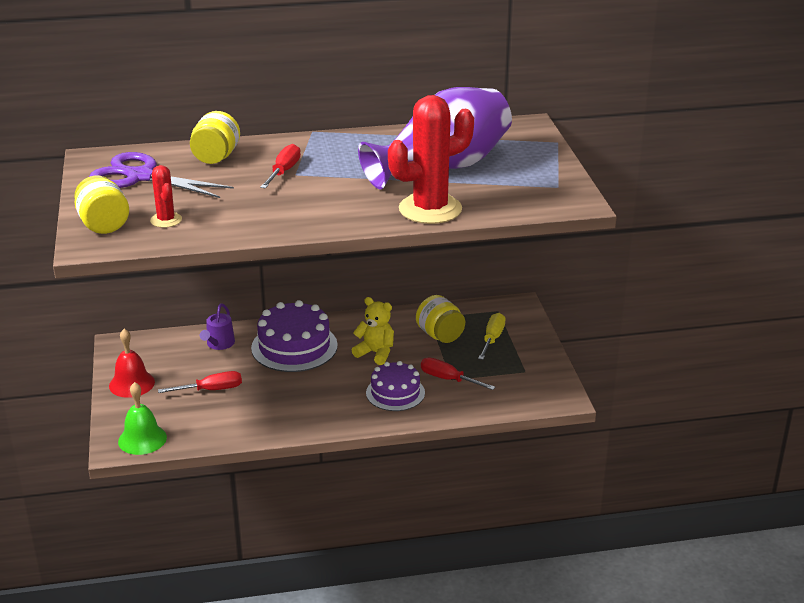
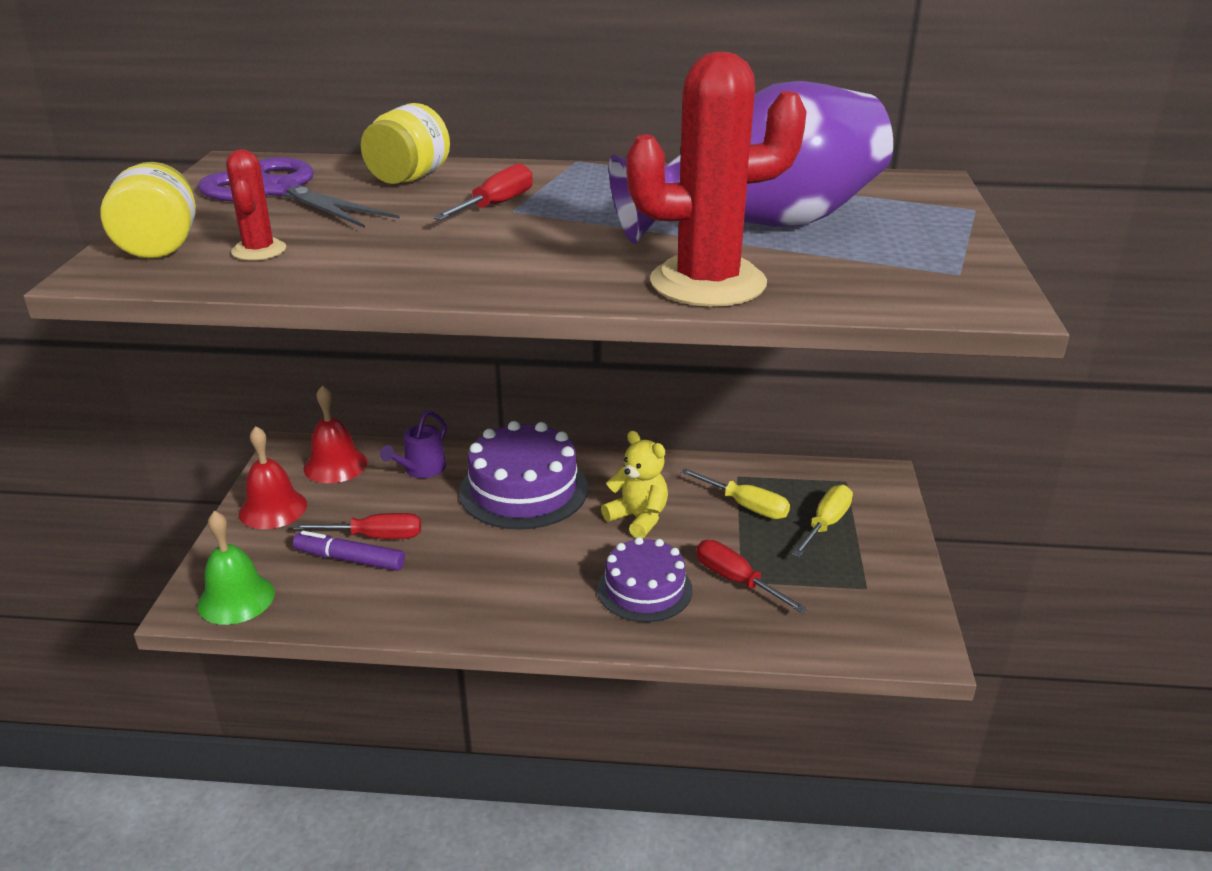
camera: 15 degrees right, 0 degrees up
(158, 350) = (335, 465): none -> red bell
(203, 405) = (350, 559): none -> purple marker
(440, 335) = (745, 506): yellow jar -> yellow screwdriver

